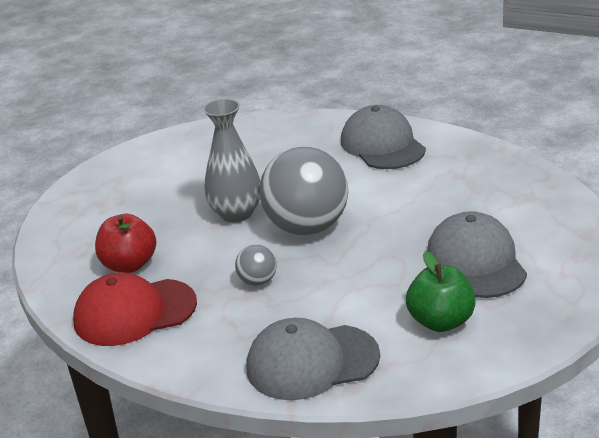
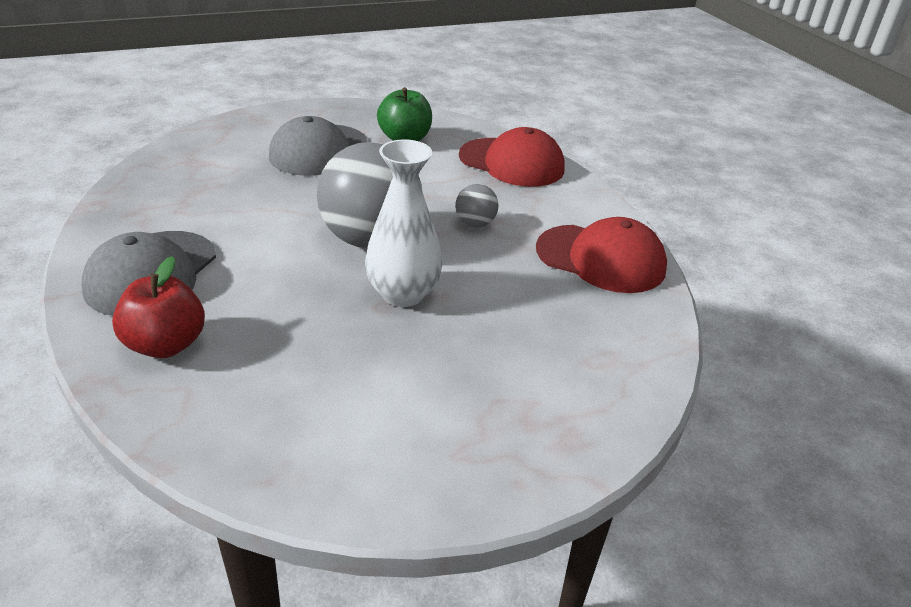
camera: 145 degrees left, 5 degrees up
(129, 265) = (565, 306): red apple -> red apple (166, 345)
(236, 213) = (403, 294): grey vase -> white vase
(312, 362) = (511, 163): grey cap -> red cap

